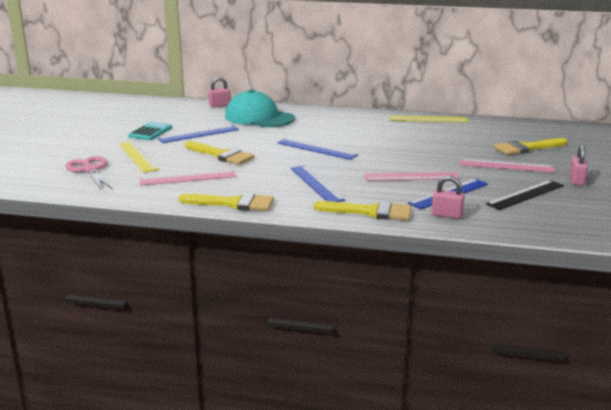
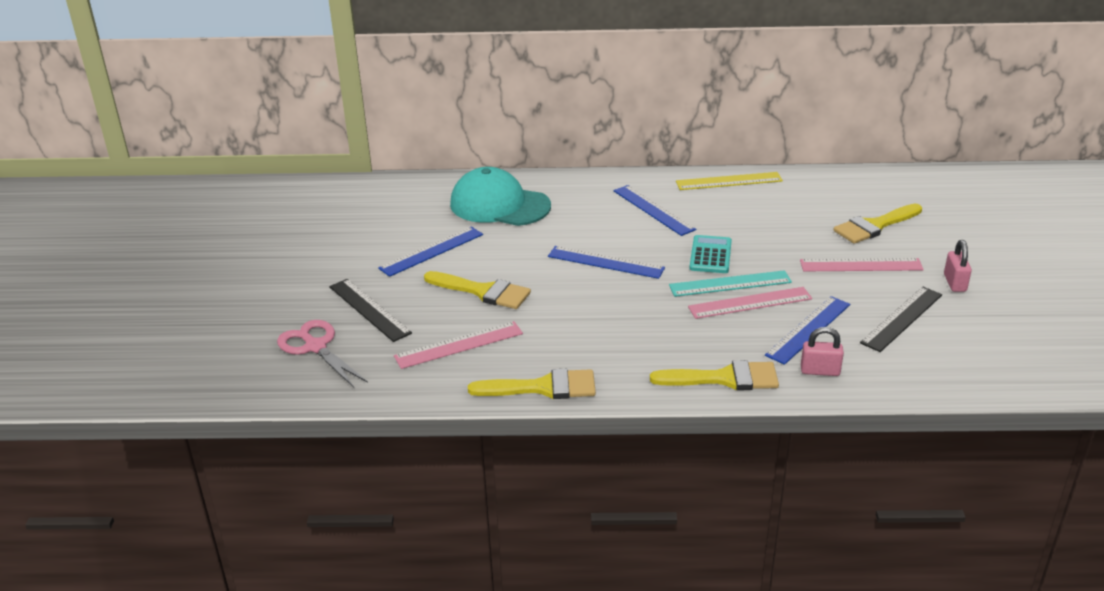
camera: 10 degrees left, 10 degrees up
(138, 156) = (369, 309): yellow ruler -> black ruler
(150, 132) = (361, 255): turquoise calculator -> turquoise calculator (710, 255)
(220, 105) = (433, 185): pink padlock -> none
(316, 184) = (634, 333): blue ruler -> blue ruler (653, 210)
(401, 166) = (730, 284): none -> turquoise ruler

